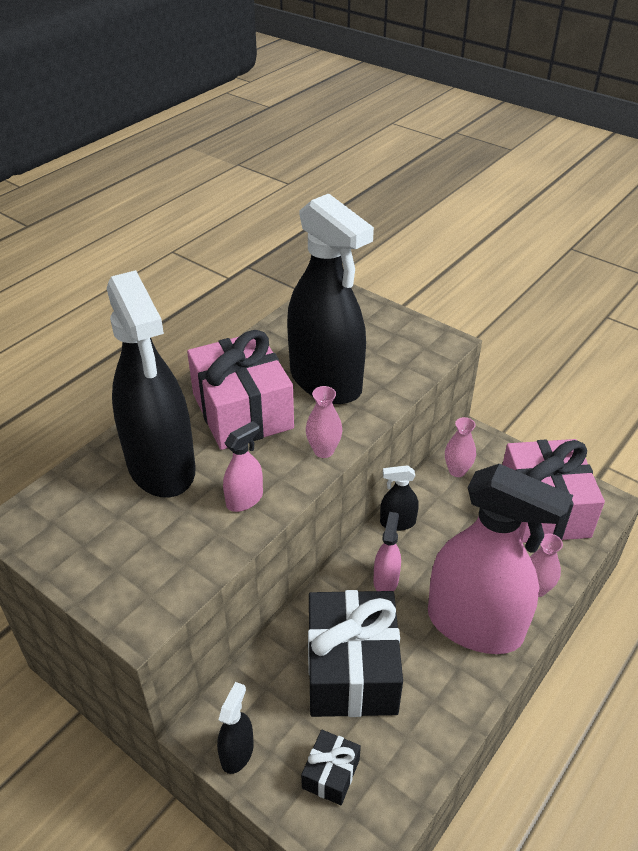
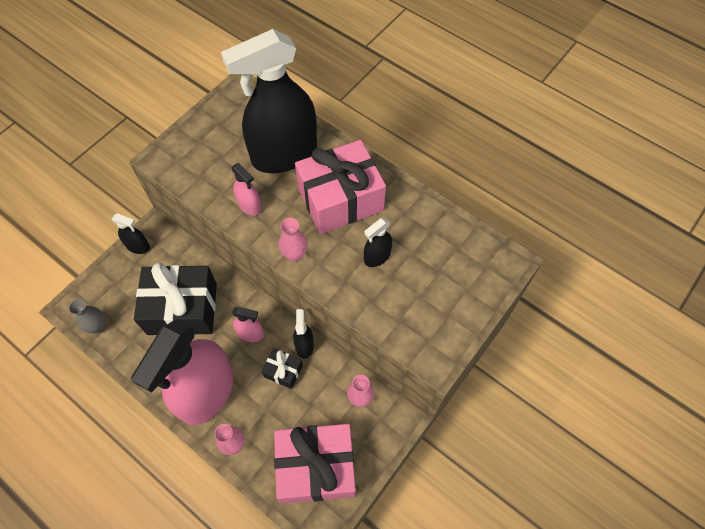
camera: 90 degrees right, 20 degrees up
(326, 381) = (377, 256): black spray bottle -> black spray bottle, size x0.41
(330, 773) = (117, 295): black gift -> black gift (283, 371)
(389, 796) = (98, 327): none -> grey vase

